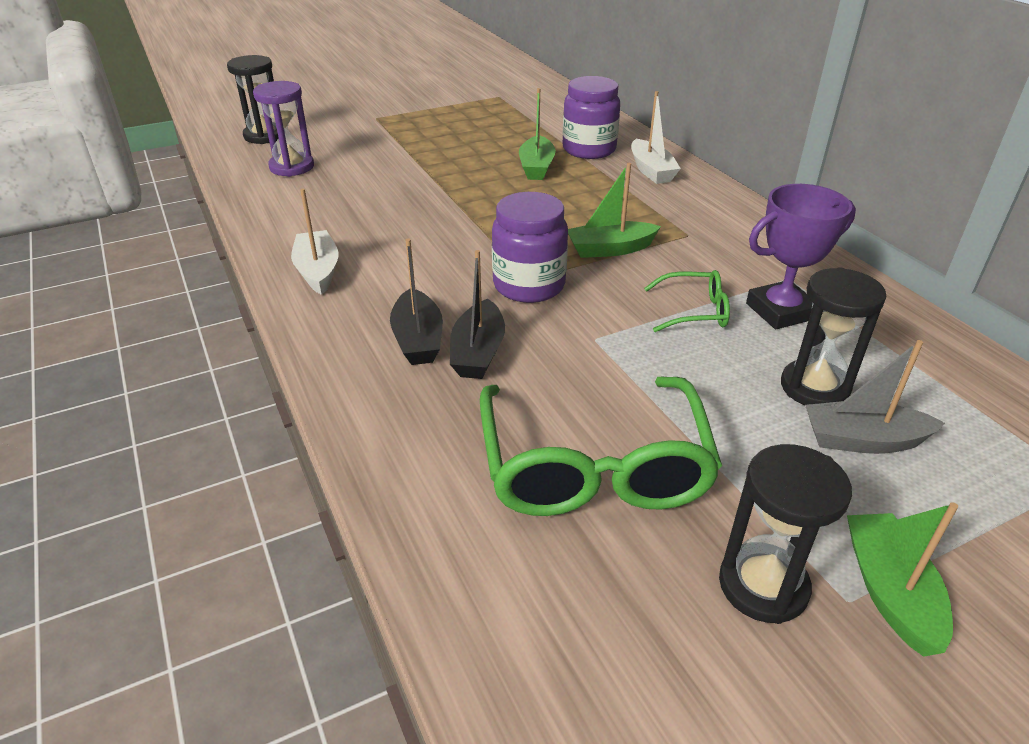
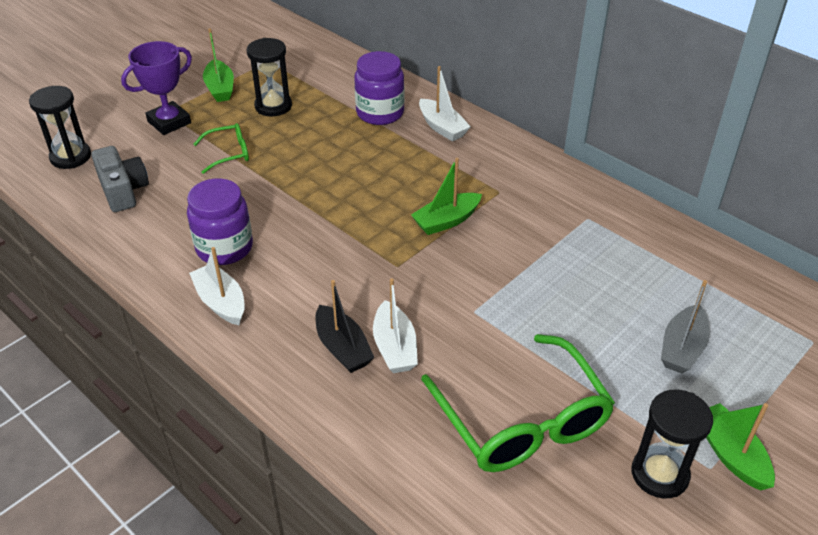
camera: 20 degrees left, 5 degrees up
(292, 167) = (123, 190): purple hourglass -> grey camera
(478, 352) = (395, 347): black boat -> white boat
(529, 285) = (401, 273): purple jar -> purple jar (224, 248)
(536, 167) = (345, 143): green boat -> green boat (220, 88)
(694, 311) = (534, 267): green glasses -> green glasses (229, 153)
(780, 311) = (593, 251): purple trophy -> purple trophy (169, 122)
(814, 387) = (638, 313): black hourglass -> black hourglass (273, 106)
(863, 440) = (682, 348): grey boat -> grey boat turned 45 degrees counterclockwise

